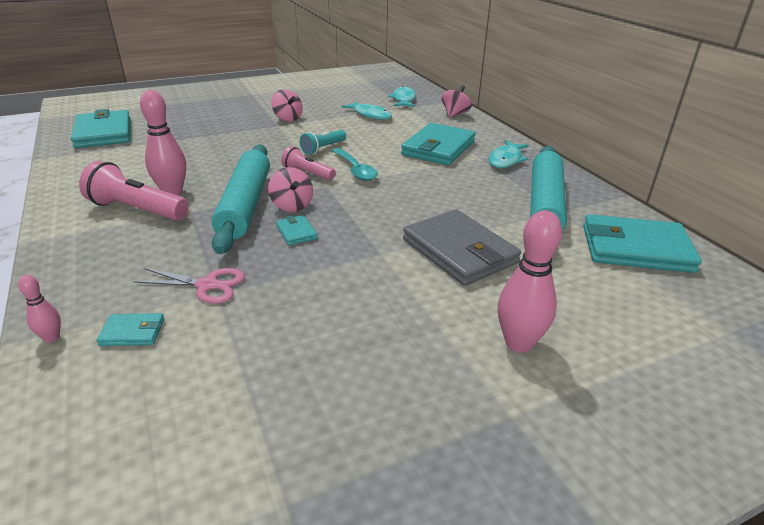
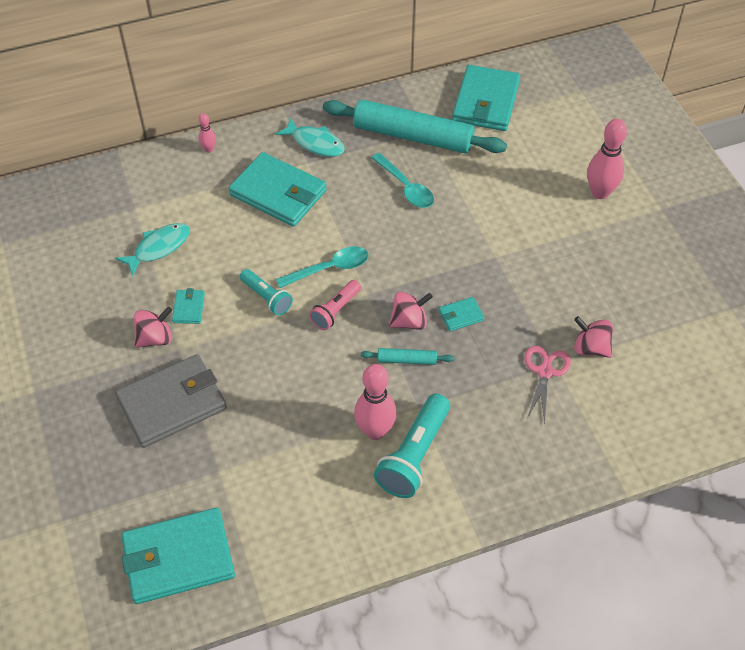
camera: 85 degrees left, 20 degrees up
(52, 338) = (616, 461): pink bowling pin -> pink bowling pin (209, 149)
(132, 332) = (606, 410): turquoise wallet -> turquoise wallet (189, 308)
(136, 210) = (414, 456): pink flashlight -> turquoise flashlight
(246, 205) = (407, 360): turquoise rolling pin -> turquoise rolling pin, size x0.42
(403, 99) = (103, 208): turquoise fish -> none
(455, 114) = (171, 164): pink spinning top -> pink spinning top (590, 348)
(459, 251) = (491, 206): grey wallet -> grey wallet (172, 403)
(468, 201) = (405, 187): none -> turquoise spoon

